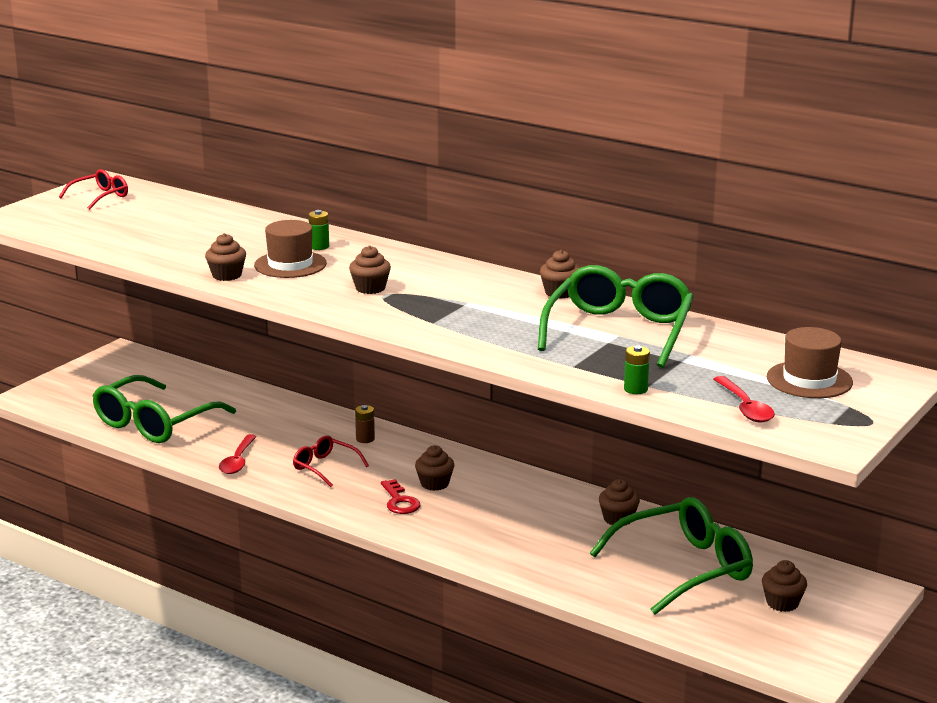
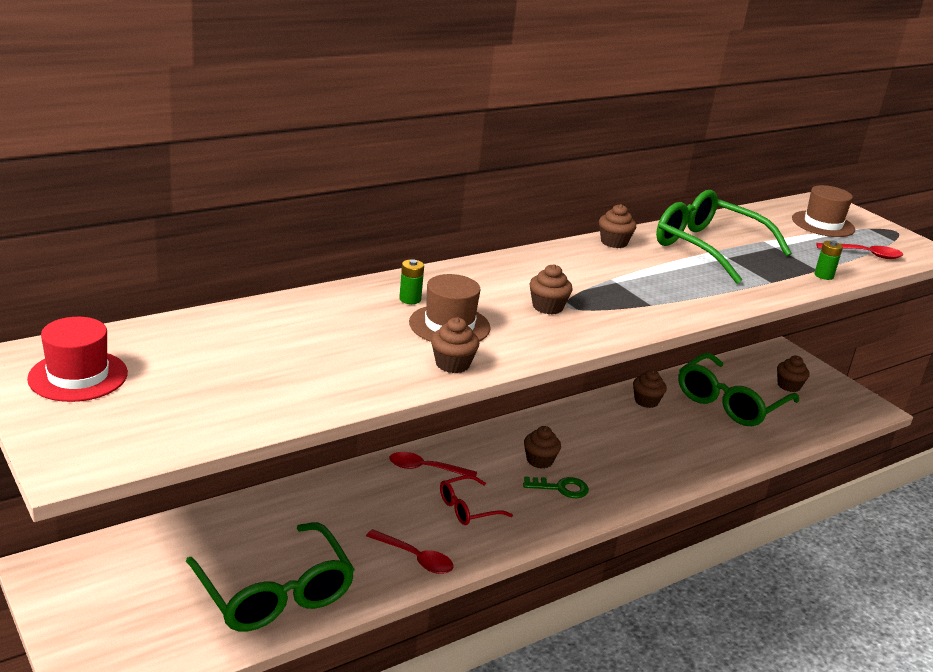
camera: 70 degrees left, 5 degrees up
(100, 197) = (78, 376): red glasses -> red hat
(365, 439) = (426, 469): brown battery -> red spoon
(399, 501) = (561, 488): red key -> green key
(684, 568) = (730, 402): green glasses -> green glasses turned 135 degrees counterclockwise

